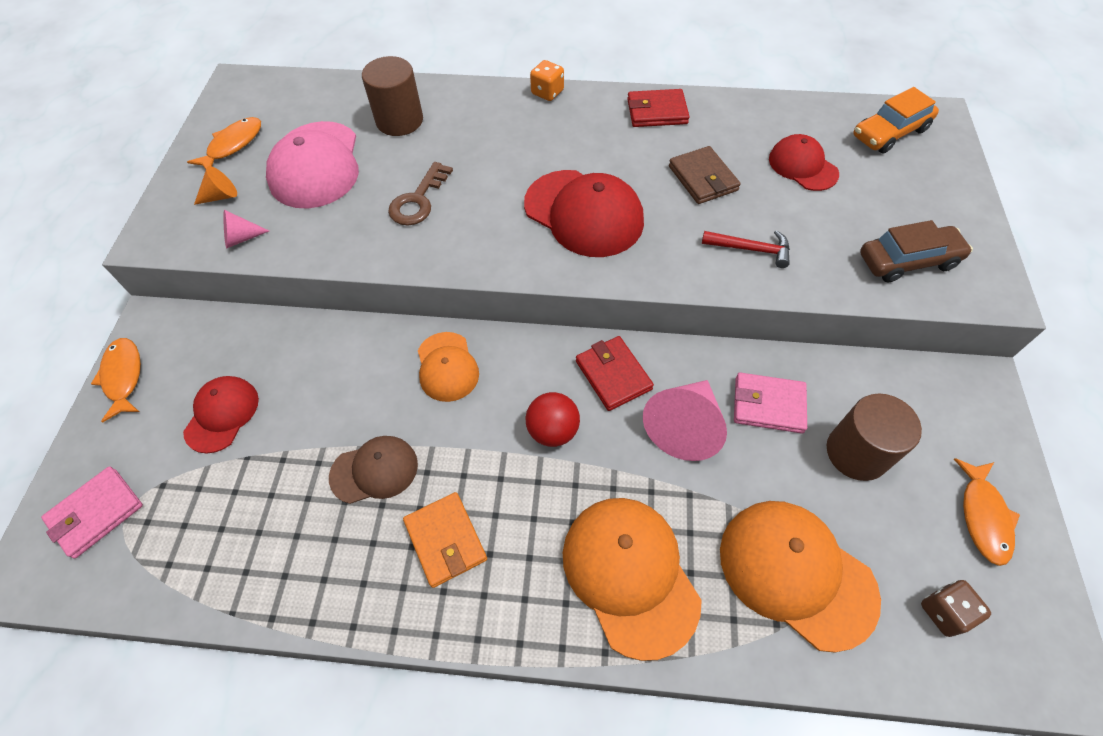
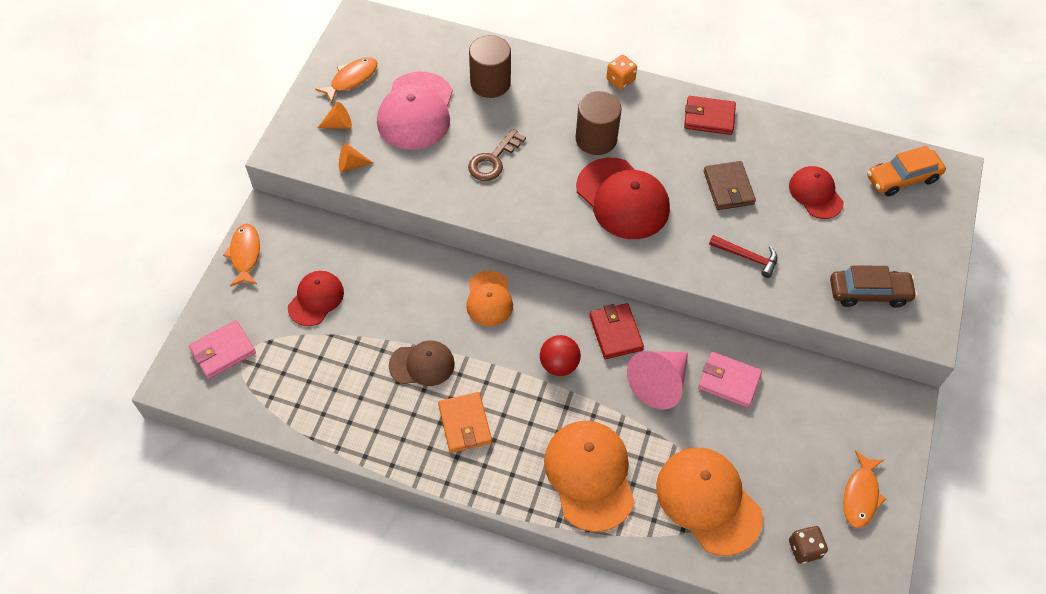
camera: 10 degrees right, 0 degrees up
(241, 238) = (351, 165): pink cone -> orange cone
(856, 452) = (784, 430): brown cylinder -> brown cylinder (596, 139)

